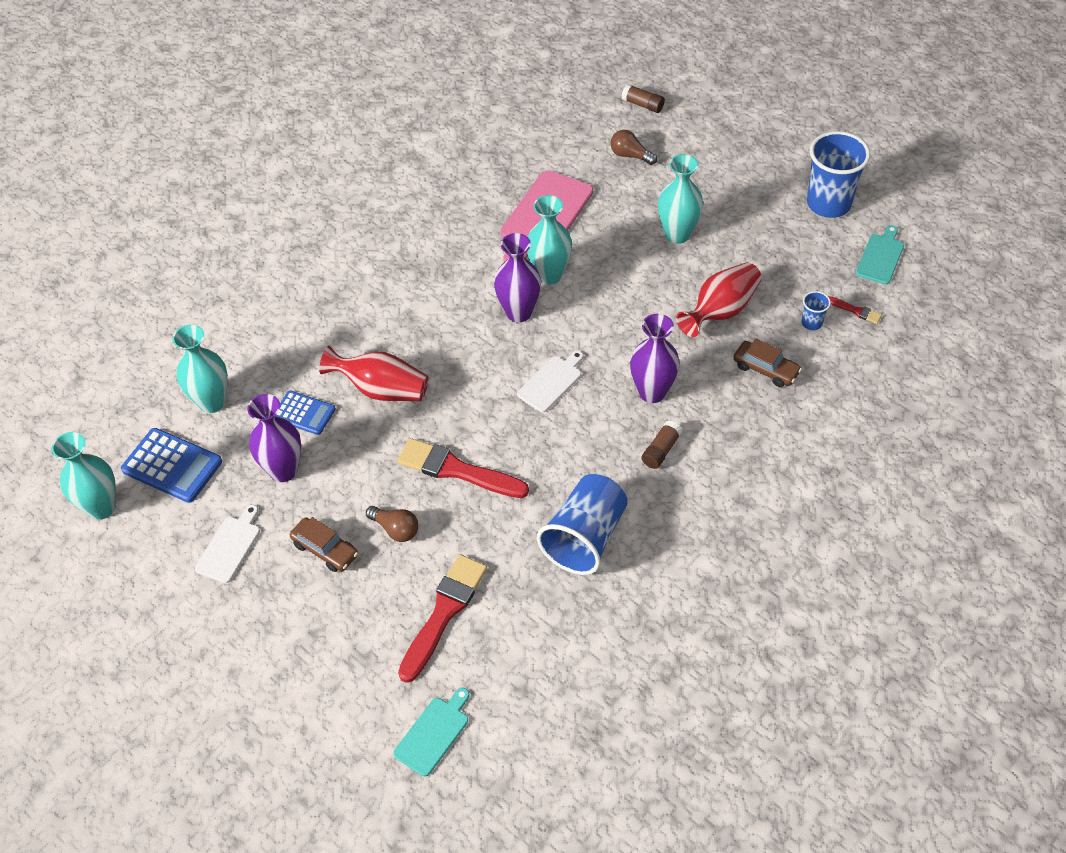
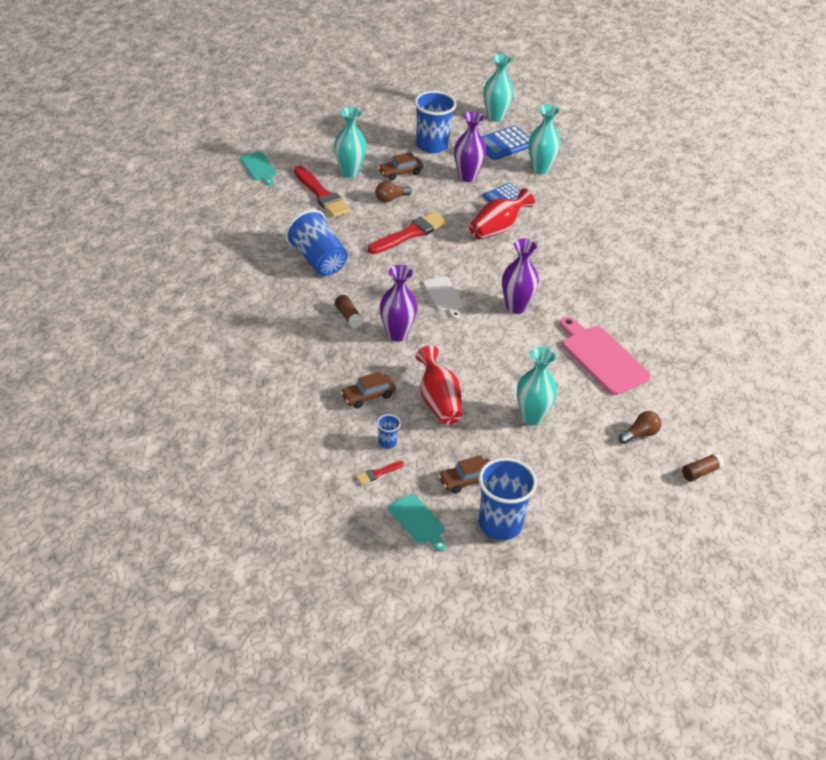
camera: 115 degrees right, 10 degrees down
(230, 546) = (432, 145): white cutting board -> blue cup
(549, 275) = (540, 335): turquoise vase -> turquoise vase (349, 172)
(801, 246) = (467, 480): none -> brown car

